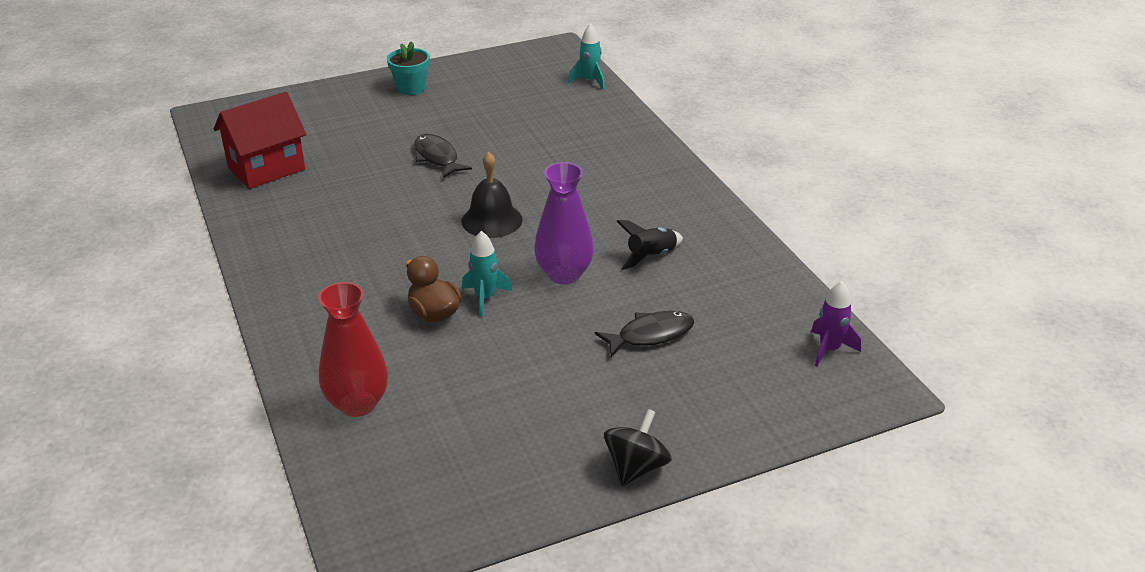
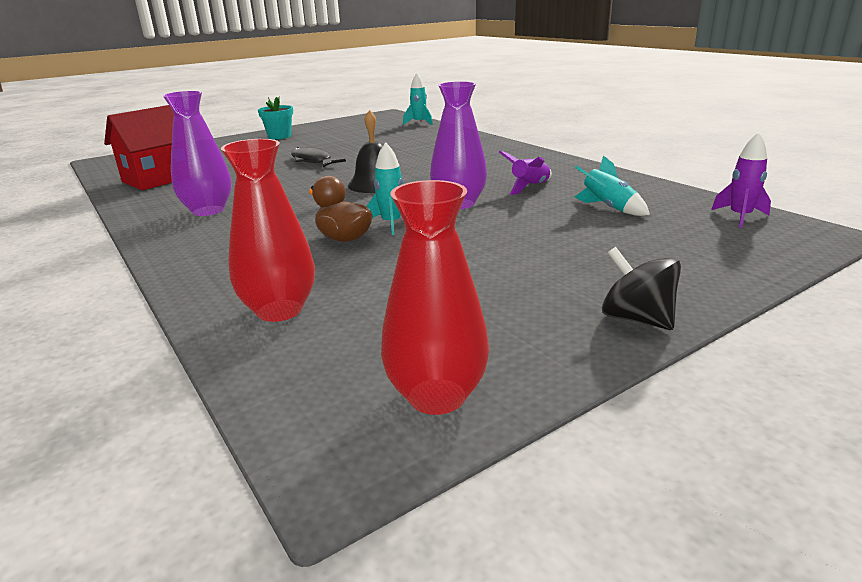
camera: 10 degrees left, 10 degrees down
(313, 241) = (208, 210): none -> purple vase
(449, 514) = (436, 396): none -> red vase
(636, 467) = (636, 319): black spinning top -> black spinning top turned 60 degrees counterclockwise
(650, 335) = (568, 227): black fish -> none
(651, 256) = (529, 187): black rocket -> purple rocket
(710, 309) = (608, 208): none -> turquoise rocket

